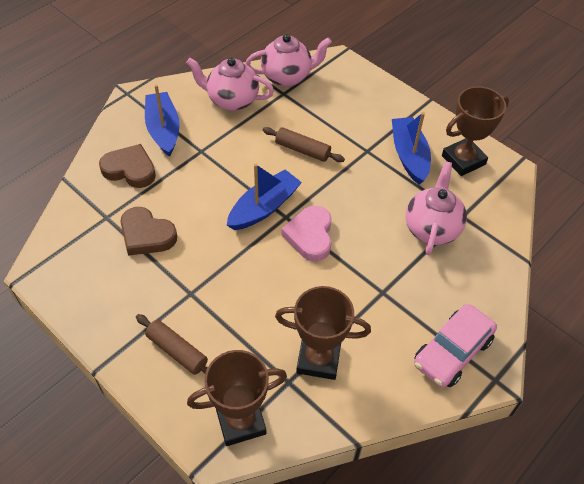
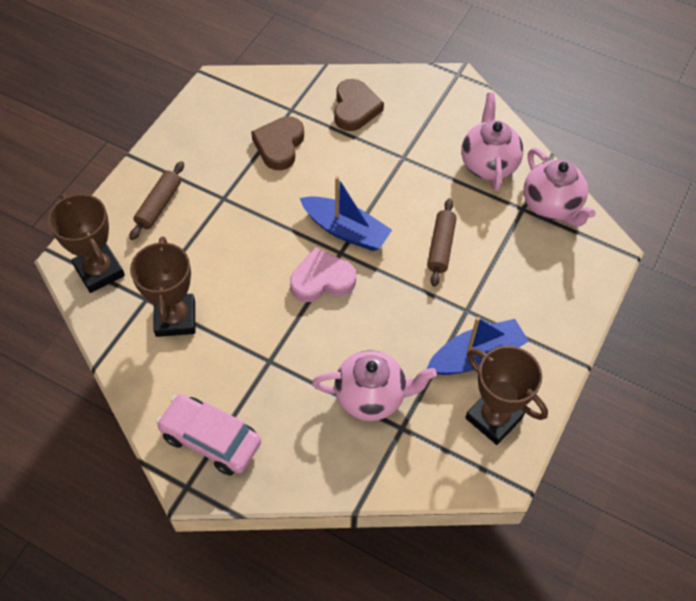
camera: 75 degrees right, 5 degrees up
(163, 130) = (419, 118): blue boat -> none

